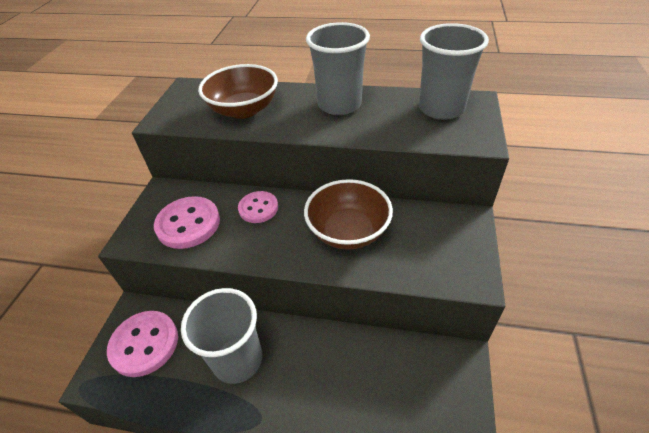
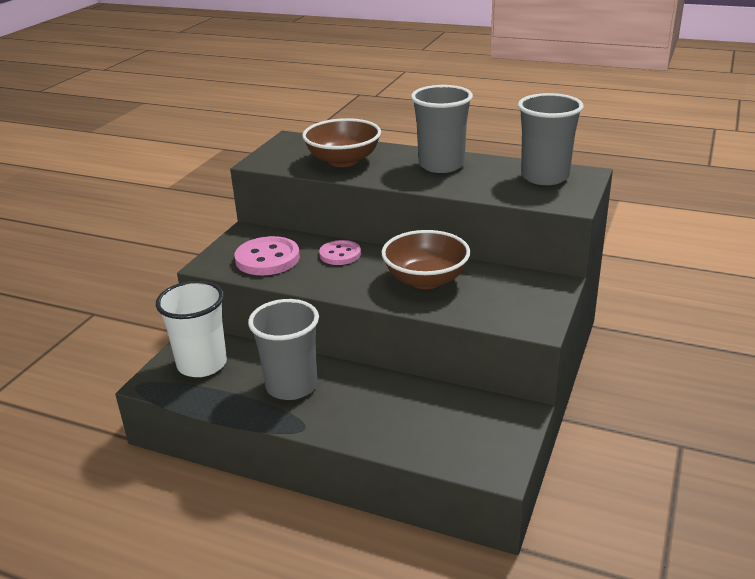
camera: 10 degrees right, 15 degrees down
(144, 344) = (202, 364): pink button -> white cup

